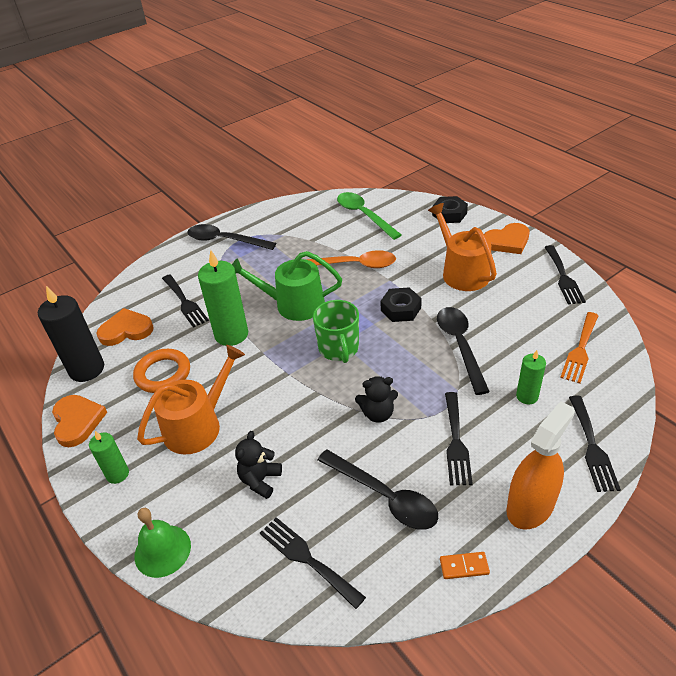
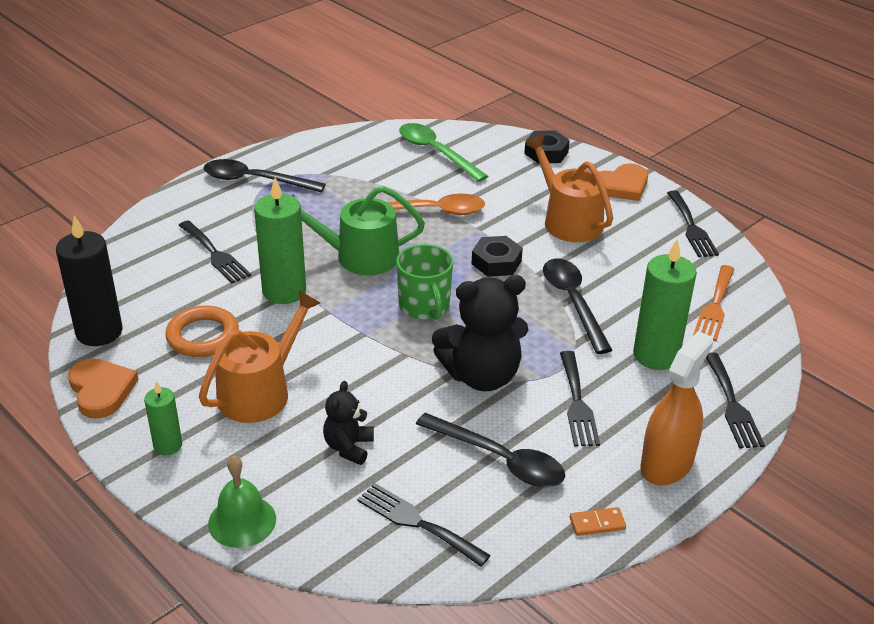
camera: 10 degrees left, 5 degrees down
(126, 330) = (142, 286): orange heart -> none
(378, 414) = (481, 376): black teddy bear -> black teddy bear, size x1.88
(527, 396) = (656, 355): green candle -> green candle, size x1.80

